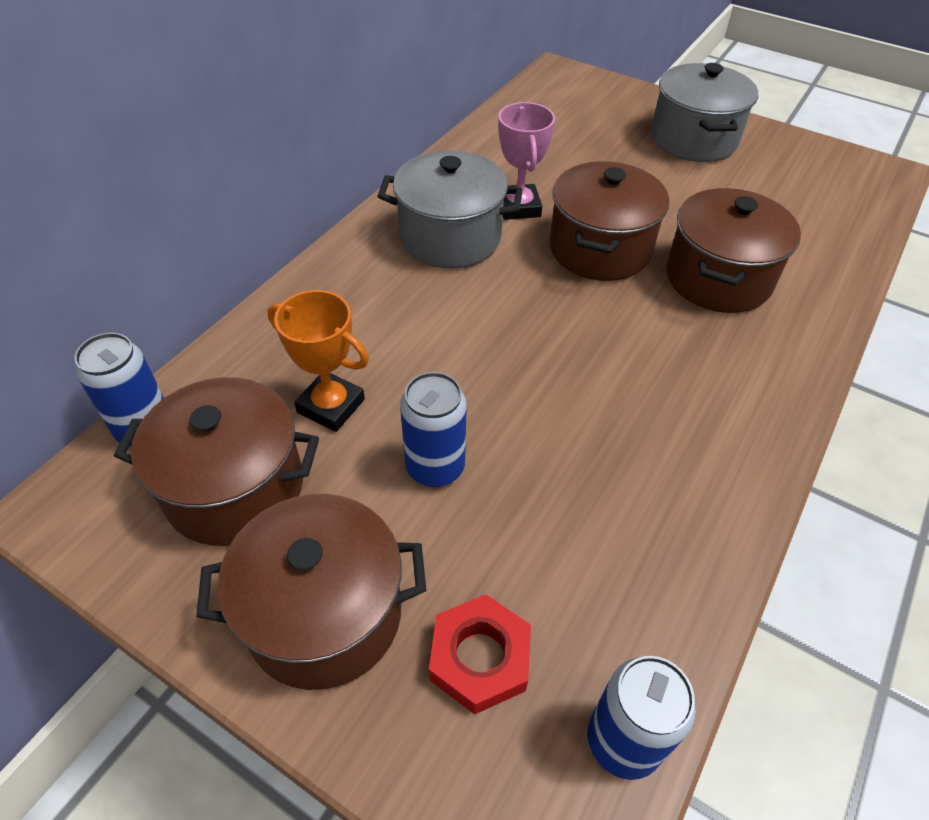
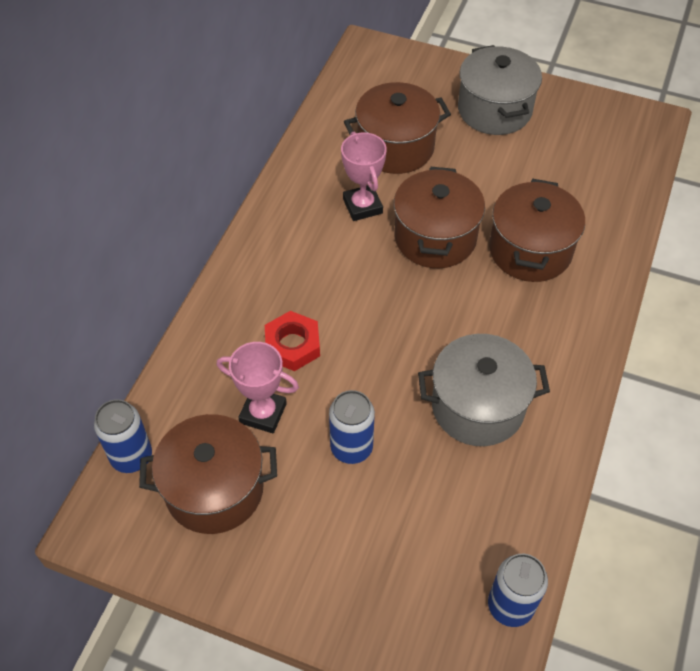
camera: 10 degrees left, 5 degrees up
(324, 614) = (305, 565): brown pot -> brown pot (395, 147)
(331, 406) = (263, 413): orange trophy -> pink trophy
(450, 237) = (314, 246): grey pot -> grey pot (477, 406)
(479, 658) = (412, 573): red nut -> red nut (292, 345)

